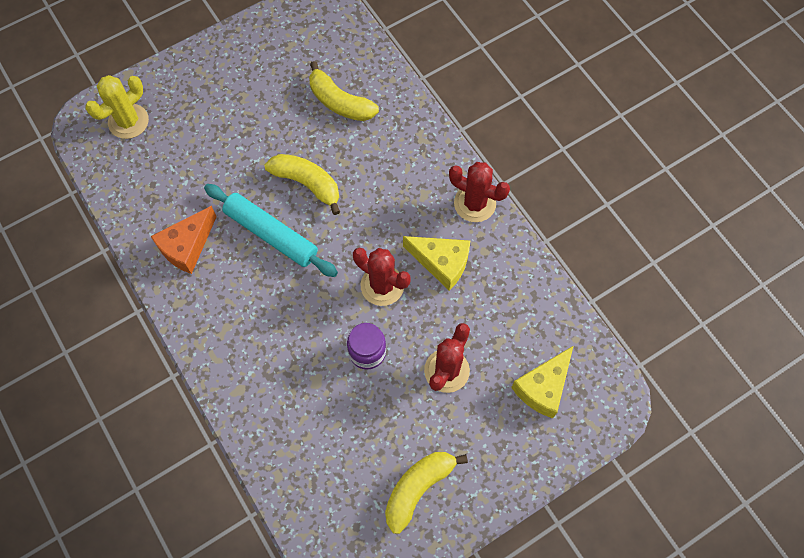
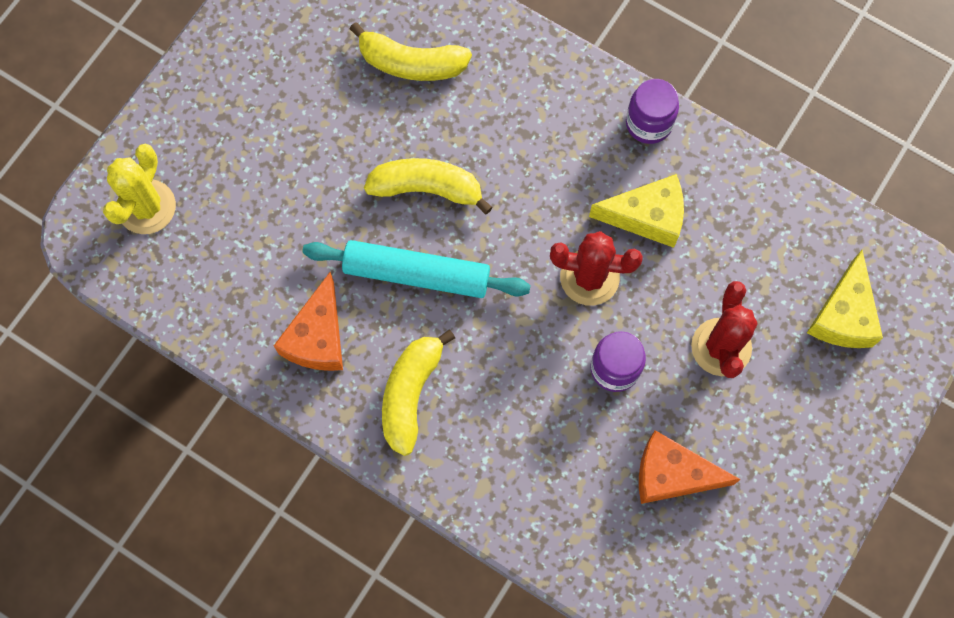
camera: 25 degrees left, 5 degrees up
(368, 440) = (672, 474): none -> orange cheese
(418, 488) = (760, 503): yellow banana -> yellow banana (411, 394)
(474, 203) = (648, 123): red cactus -> purple jar

